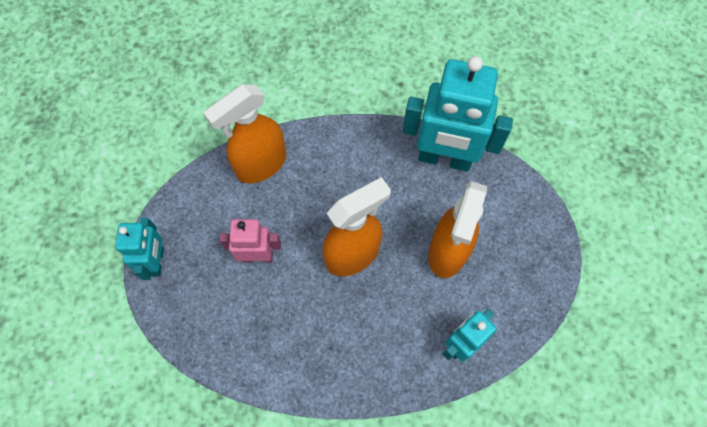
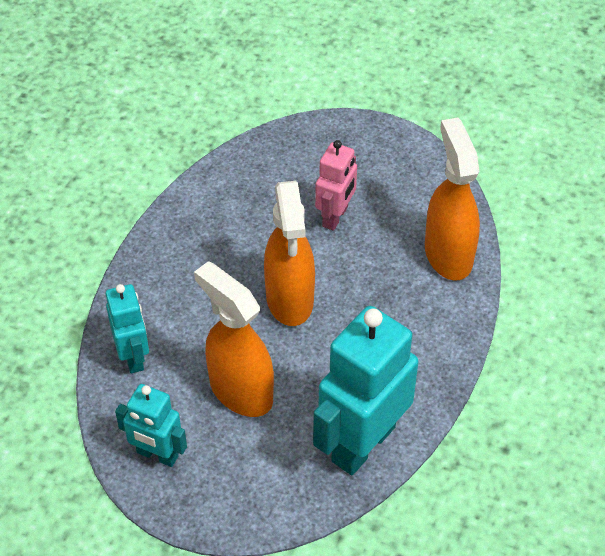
camera: 115 degrees right, 15 degrees down
(157, 262) = (375, 137): turquoise robot -> turquoise robot (157, 455)

